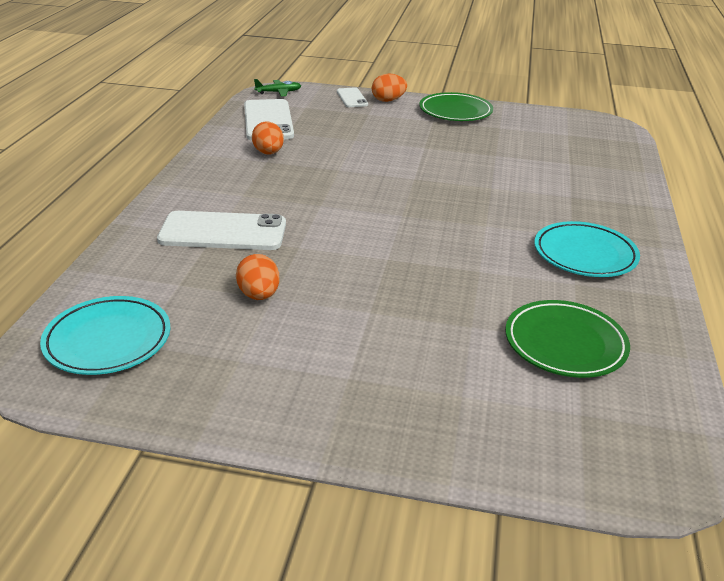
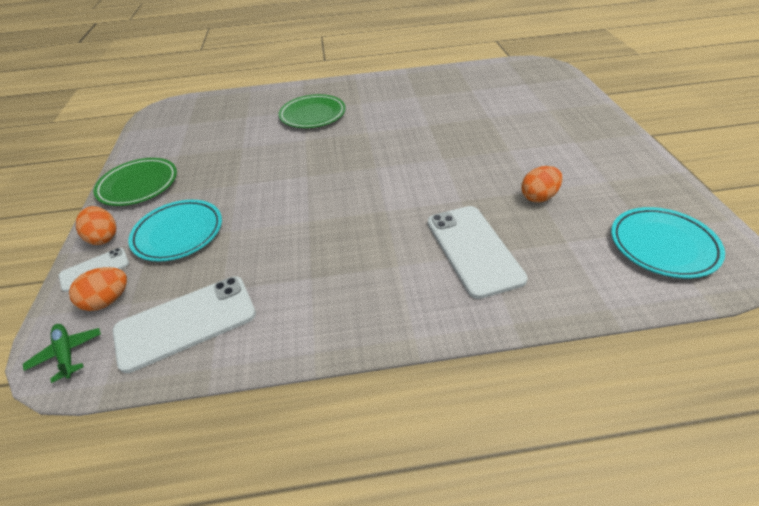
camera: 105 degrees left, 10 degrees up
(268, 153) = (289, 284): orange egg -> orange egg (108, 300)
(565, 343) = (477, 92): green plate -> green plate (313, 115)
(584, 254) = (381, 97): turquoise plate -> turquoise plate (178, 233)

